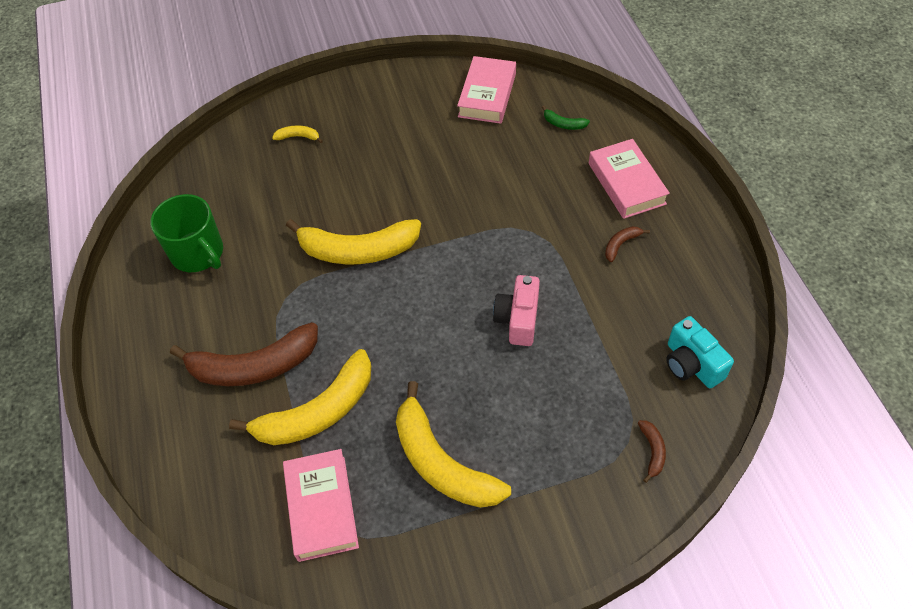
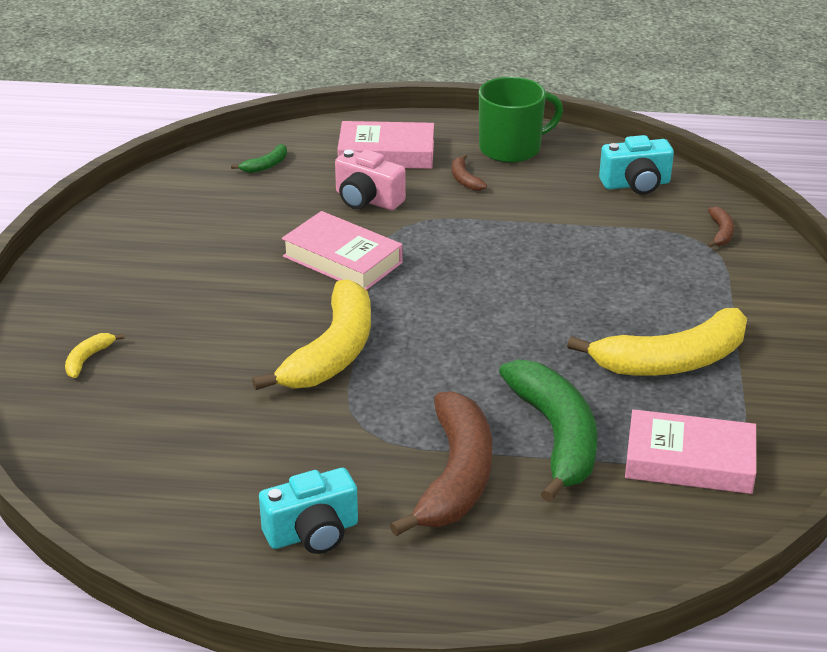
camera: 70 degrees left, 20 degrees down
(177, 311) = (313, 533): none -> turquoise camera
(198, 253) = (222, 493): green mug -> green mug (511, 148)
(318, 411) = (556, 436): yellow banana -> green banana
(487, 95) = (168, 200): pink book -> pink book (342, 259)
(518, 319) = (517, 265): pink camera -> pink camera (367, 200)
(652, 451) = (721, 232): brown banana -> brown banana turned 75 degrees clockwise

